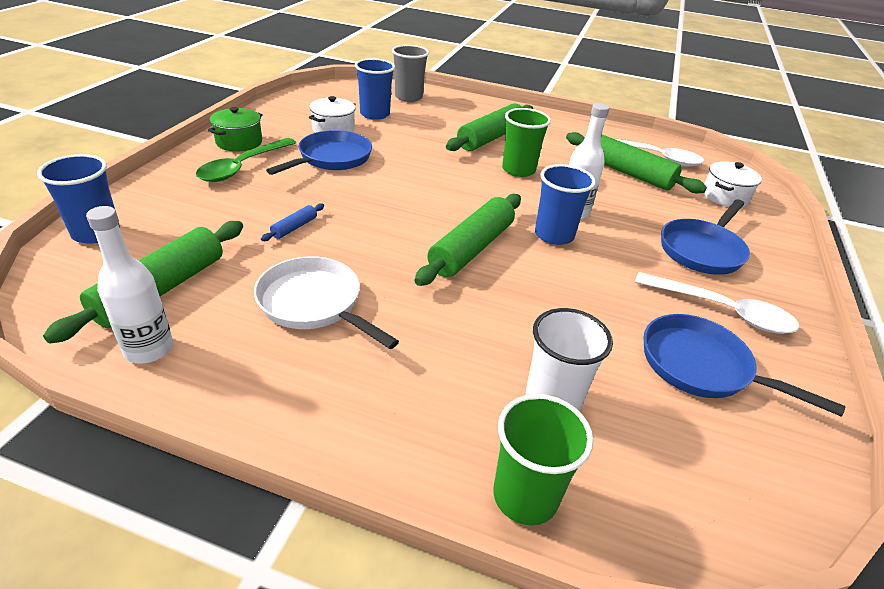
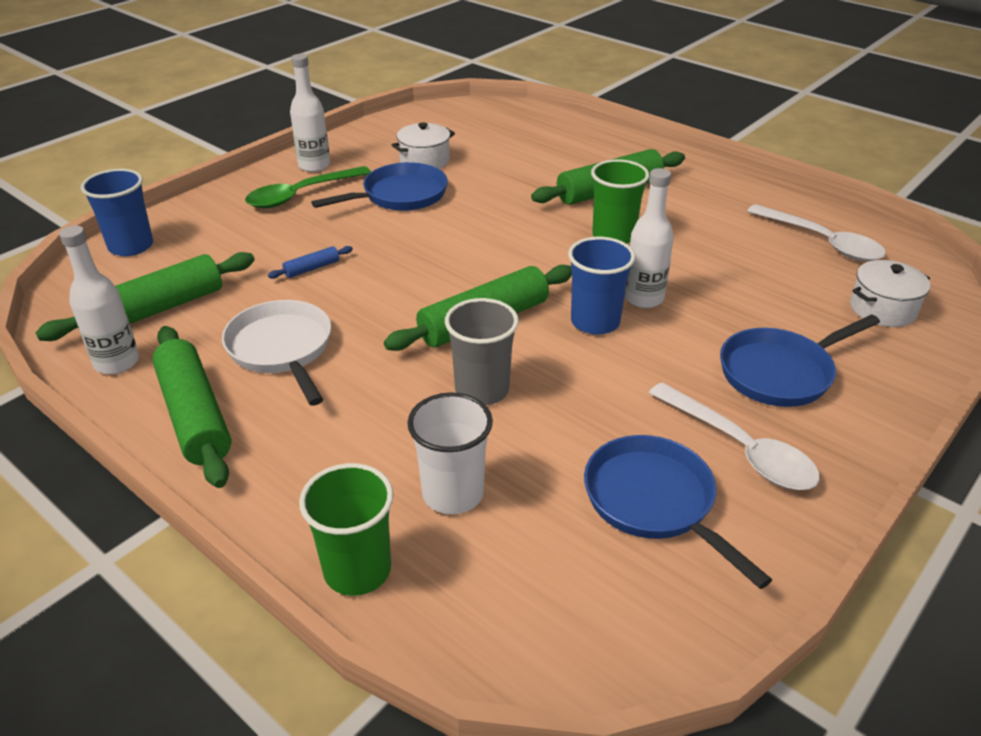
camera: 25 degrees right, 0 degrees up
(239, 142) = (314, 166): green pot -> white bottle
(375, 114) = (485, 146): blue cup -> none
(408, 97) = (542, 127): grey cup -> grey cup (482, 390)
(628, 173) = (762, 259): green rolling pin -> green rolling pin (195, 415)

